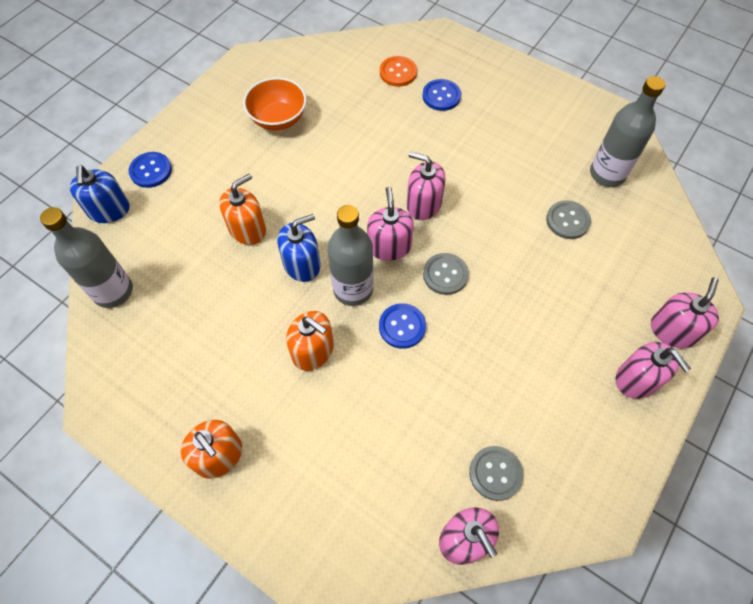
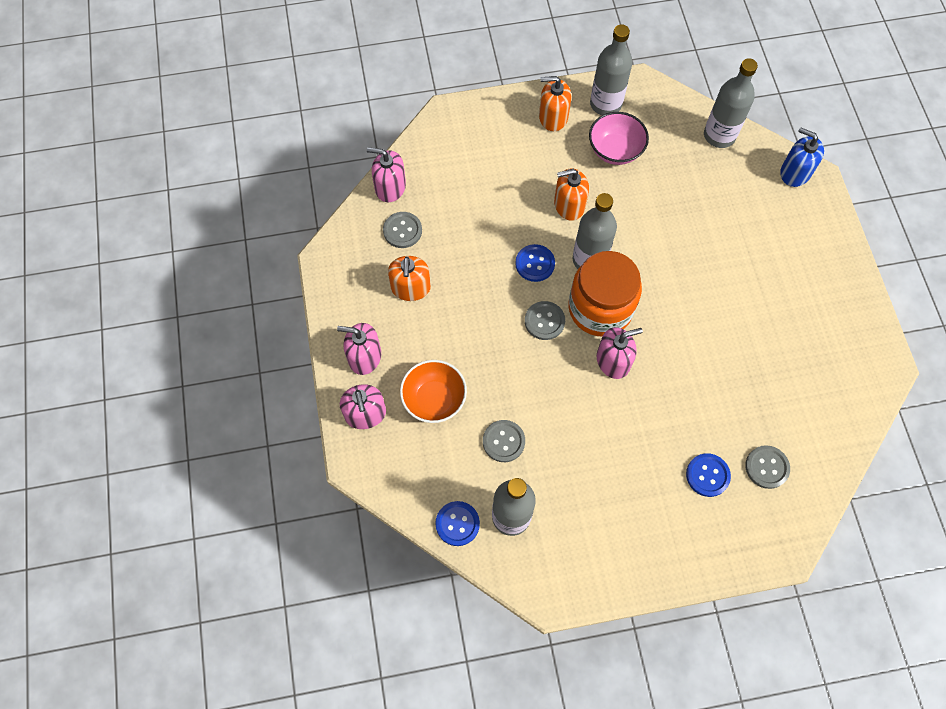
camera: 135 degrees right, 5 degrees up
(151, 171) = (812, 218): blue button -> blue button (457, 524)
(156, 419) = (605, 104): none -> grey bottle
(210, 363) = (615, 150): none -> pink bowl
(247, 229) = (699, 238): orange soap dispenser -> orange soap dispenser (410, 288)
(278, 119) = (792, 335): orange bowl -> orange bowl (434, 399)
(302, 264) = (638, 247): blue soap dispenser -> none
(389, 246) = (600, 308): pink soap dispenser -> orange jar
(398, 72) = (767, 467): orange button -> grey button

